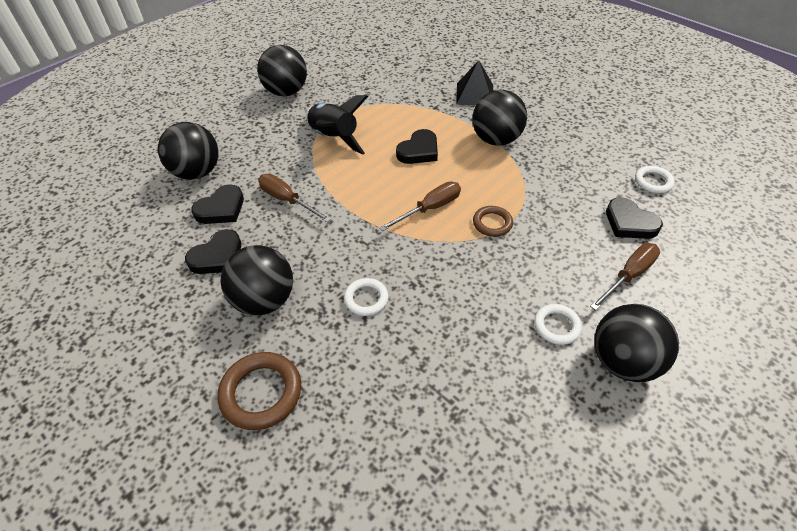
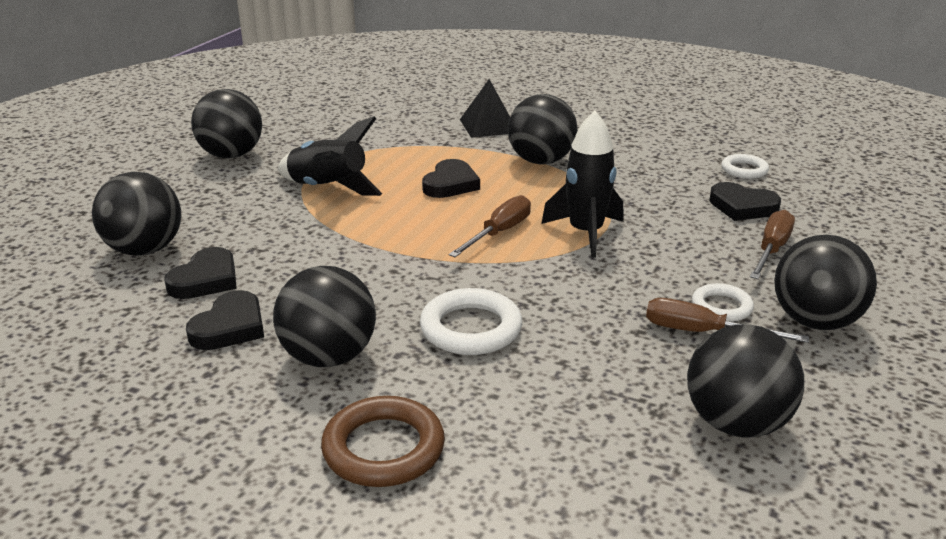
camera: 20 degrees left, 20 degrees down
(287, 200) = (300, 256): brown screwdriver -> brown screwdriver (703, 333)
(366, 299) = (471, 328): white ring -> white ring, size x1.63
(492, 223) = (585, 233): brown ring -> black rocket
(507, 446) = (736, 423): none -> black ball

